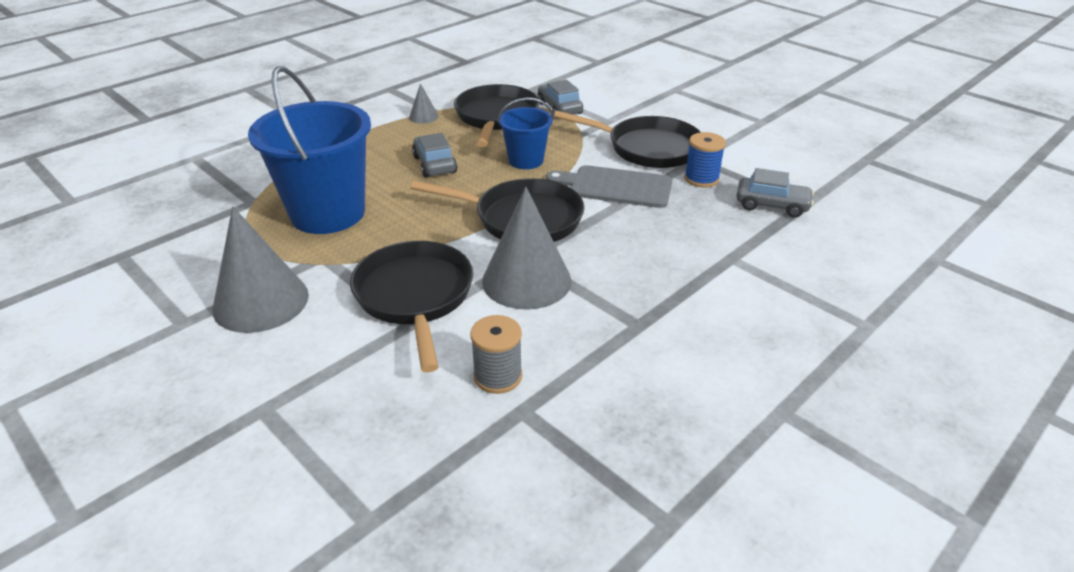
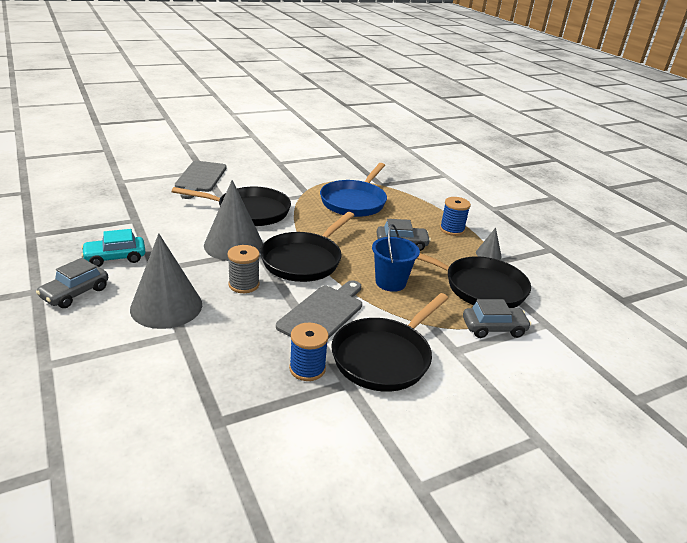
camera: 105 degrees right, 5 degrees down
(261, 302) = (280, 178): grey cone -> grey cone (166, 306)
(301, 400) = (200, 178): none -> grey cutting board
(328, 213) = (354, 201): blue bucket -> blue pan
(376, 139) = (452, 230): none -> blue spool
(498, 376) = (164, 219): grey spool -> grey spool (244, 285)
(645, 376) = (115, 258): none -> turquoise car
(772, 205) = (232, 395): grey car -> grey car (75, 293)

